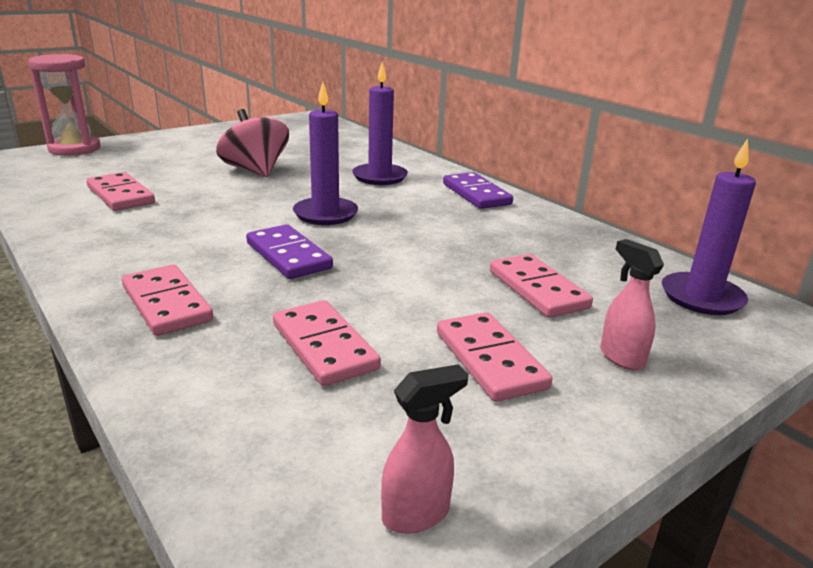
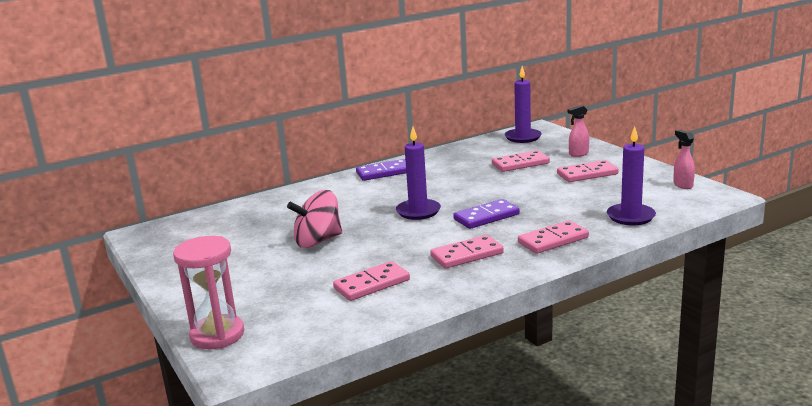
camera: 80 degrees left, 5 degrees down
(324, 346) = (585, 202): pink domino -> pink domino (467, 255)
(379, 177) = (342, 199): purple candle -> purple candle (630, 216)

